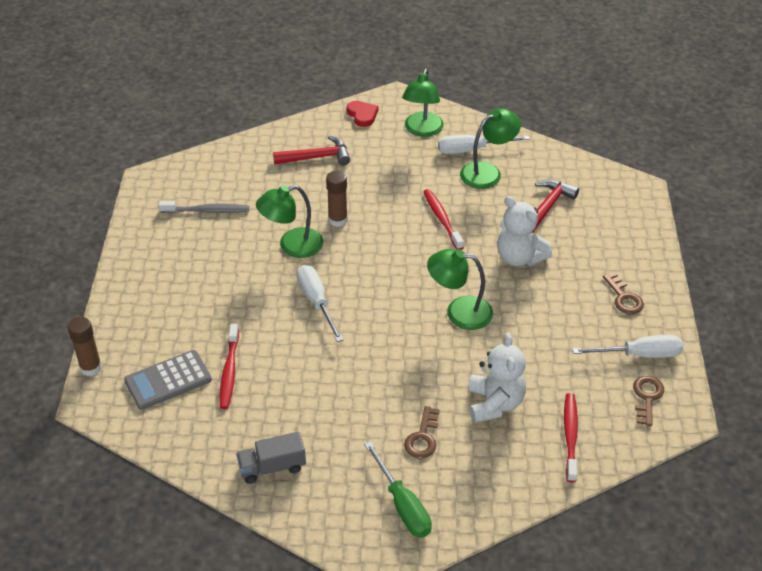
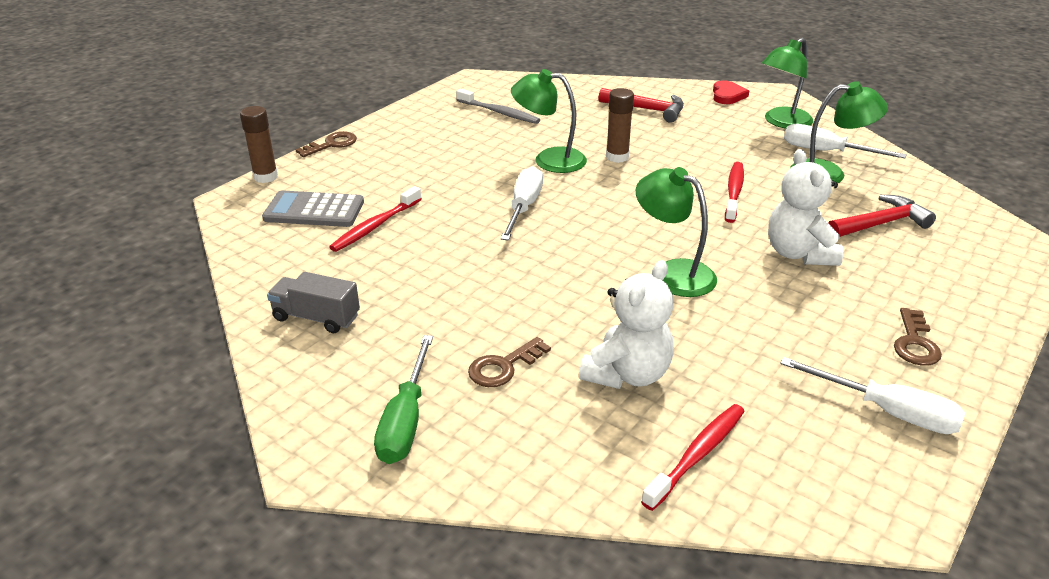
camera: 35 degrees right, 10 degrees down
(647, 397) = (858, 465): brown key -> brown key (332, 144)

